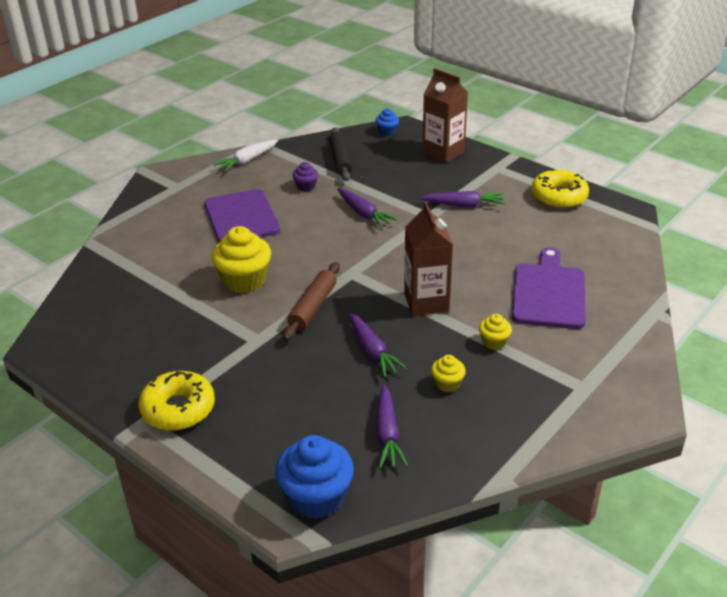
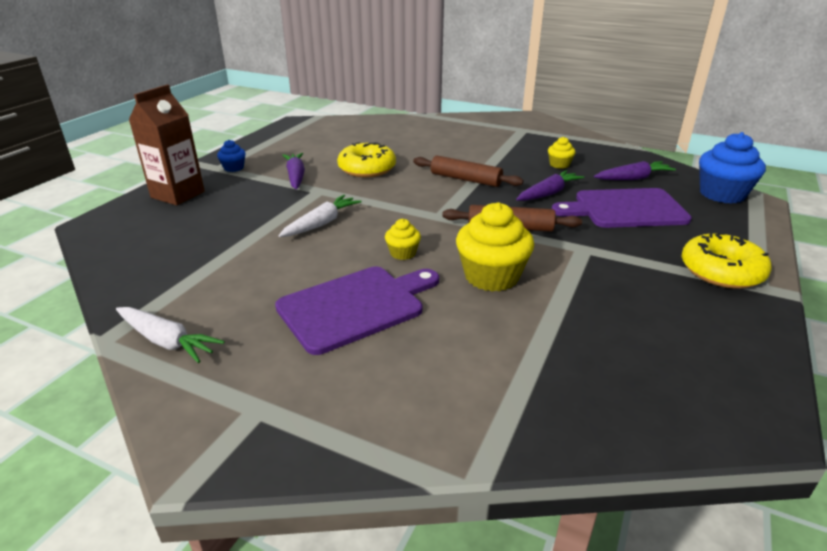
camera: 105 degrees left, 5 degrees down
(306, 186) = (258, 271): purple cupcake -> none
(340, 160) = (183, 256): black rolling pin -> none
(364, 213) = (321, 223): purple carrot -> white carrot
(387, 132) = (106, 233): blue cupcake -> blue cupcake (233, 168)
(426, 302) = (465, 179): brown carton -> brown rolling pin
(494, 342) = (498, 154): yellow cupcake -> yellow cupcake (403, 253)
(549, 293) = (424, 141): purple cutting board -> purple cutting board (625, 209)
(559, 197) = (276, 142): yellow donut -> yellow donut (367, 169)

